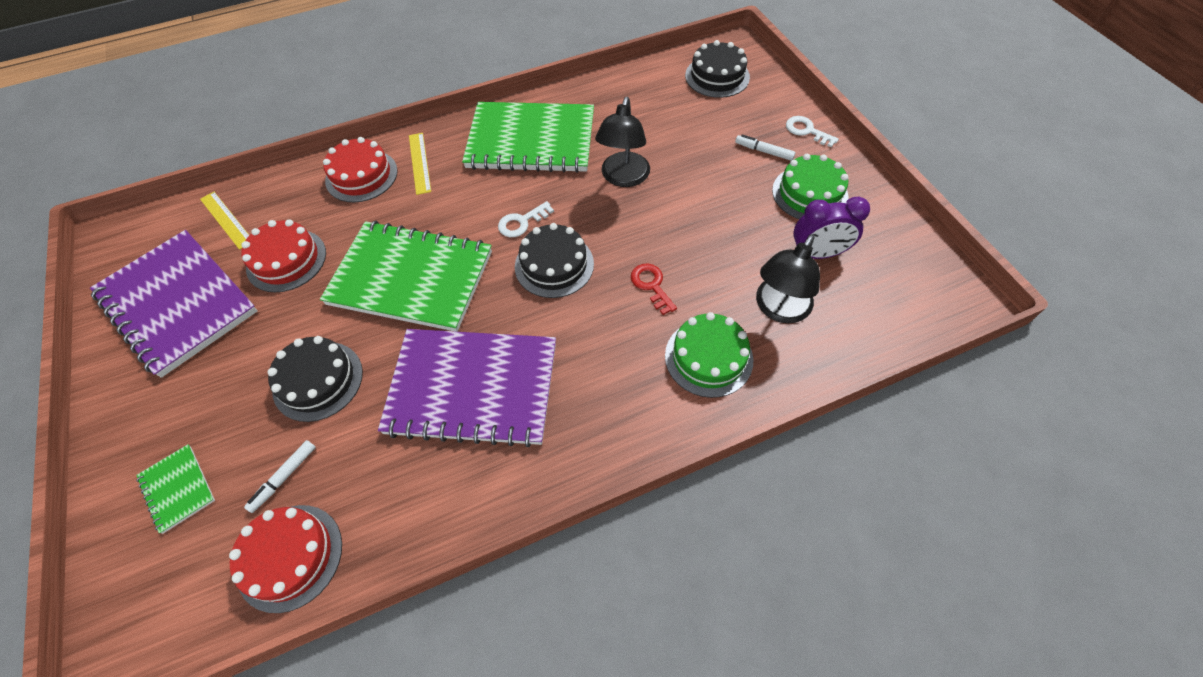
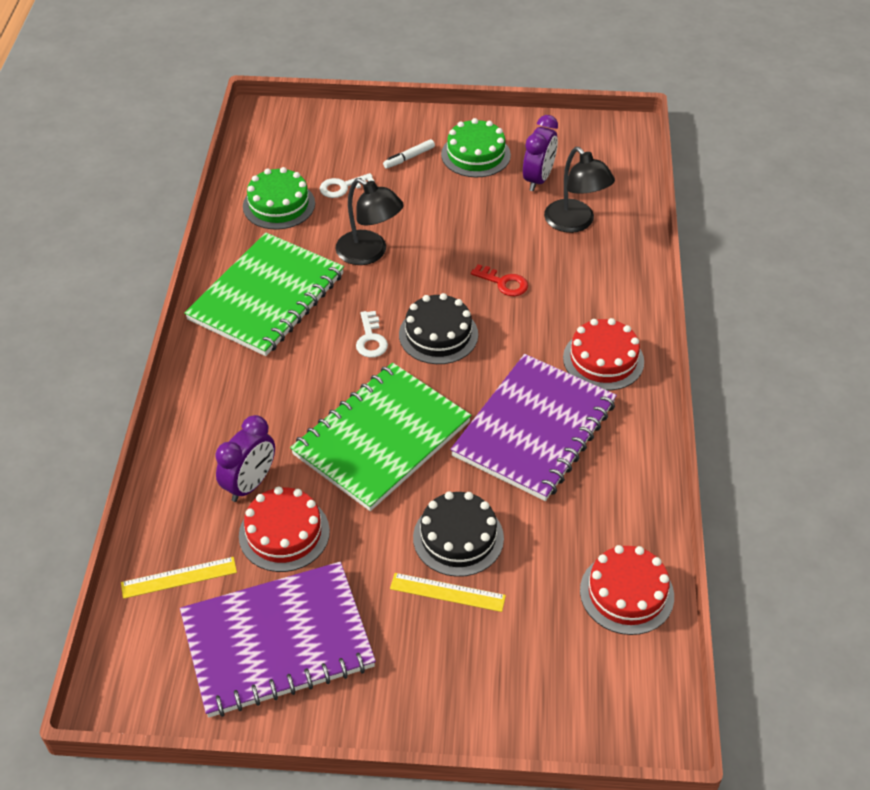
camera: 65 degrees left, 10 degrees down
(177, 489) = (515, 669): green notebook -> none
(284, 477) = (548, 583): white marker -> none
(329, 218) = (250, 484): none -> purple clock
(361, 175) = (206, 442): red cake -> red cake (603, 360)
(419, 163) = (226, 390): yellow ruler -> yellow ruler (447, 592)
(651, 285) = (503, 283): red key -> red key turned 150 degrees counterclockwise
(708, 357) = (593, 279): green cake -> green cake (279, 205)
(717, 76) = (291, 143): black cake -> none
(807, 131) = (406, 124): white key -> white key (342, 187)

